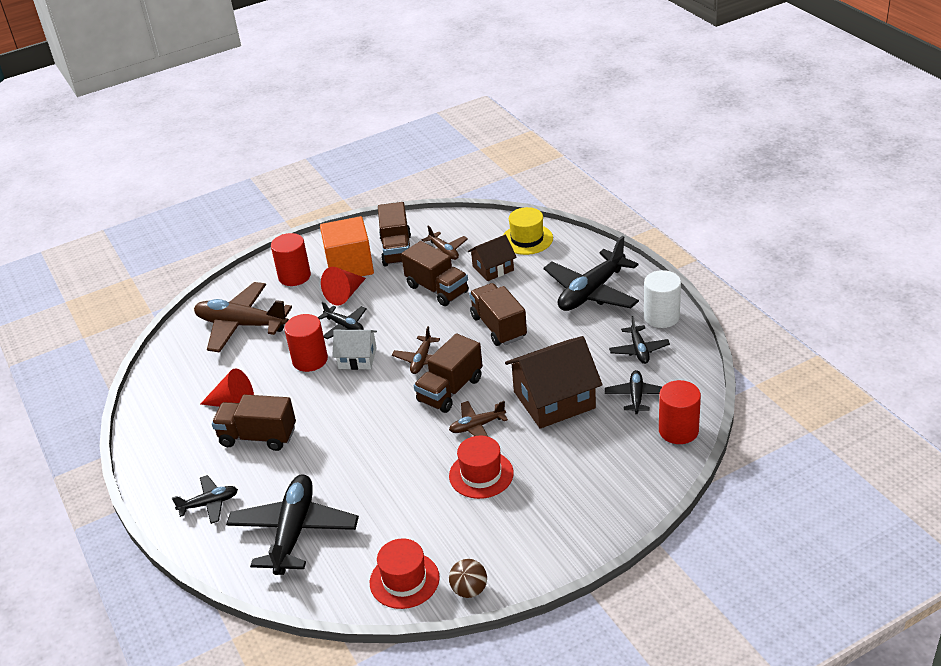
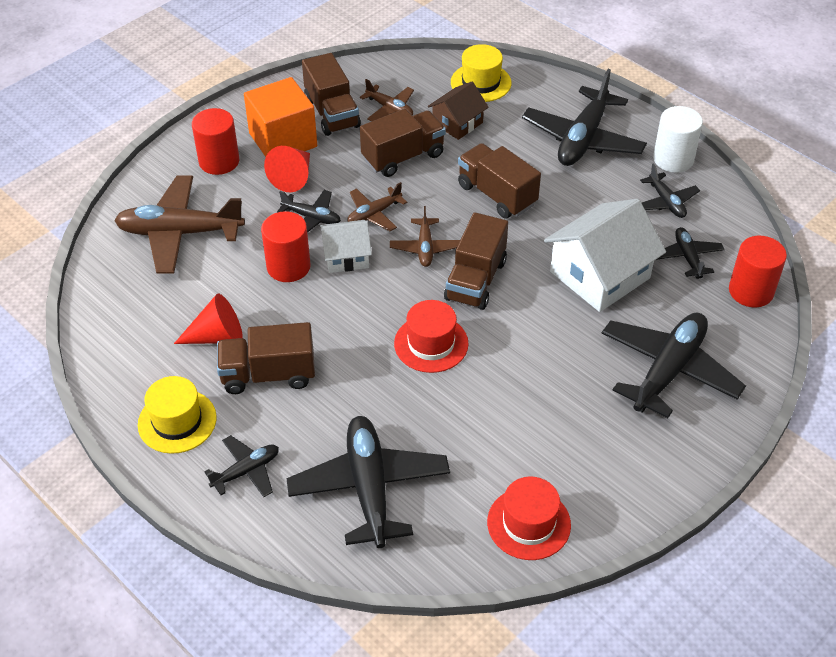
camera: 20 degrees left, 10 degrees up
(176, 460) = (177, 421): none -> yellow hat
(437, 289) = (403, 157): brown truck -> brown truck turned 60 degrees counterclockwise
(469, 590) = (608, 521): brown ball -> none
(477, 426) = (527, 320): brown plane -> brown plane (374, 214)
(481, 474) = (558, 378): red hat -> red hat (431, 343)
(554, 400) = (600, 275): brown house -> white house
(576, 483) = (668, 371): none -> black plane

